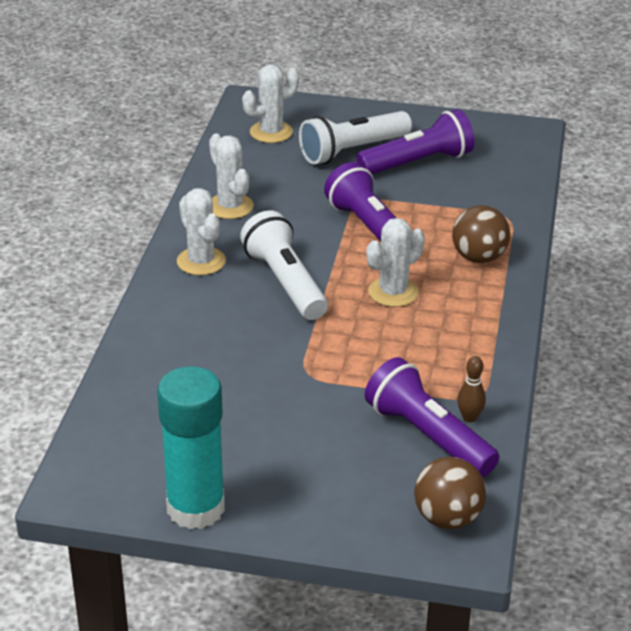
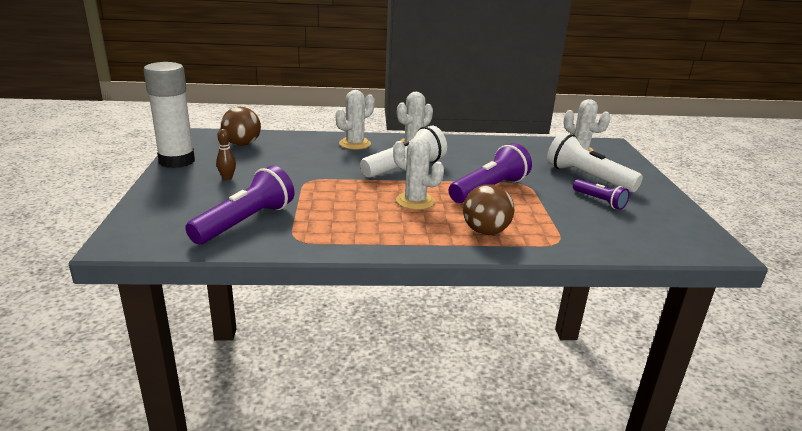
camera: 75 degrees right, 10 degrees down
(195, 508) = (177, 161): turquoise glue stick -> white glue stick
(230, 206) = (478, 148): white cactus -> white cactus (355, 144)
(417, 163) = (599, 201): purple flashlight -> purple flashlight, size x0.56
(447, 518) = (152, 233): brown ball -> brown ball (242, 144)
(469, 418) = (269, 237): brown bowling pin -> brown bowling pin (227, 178)

